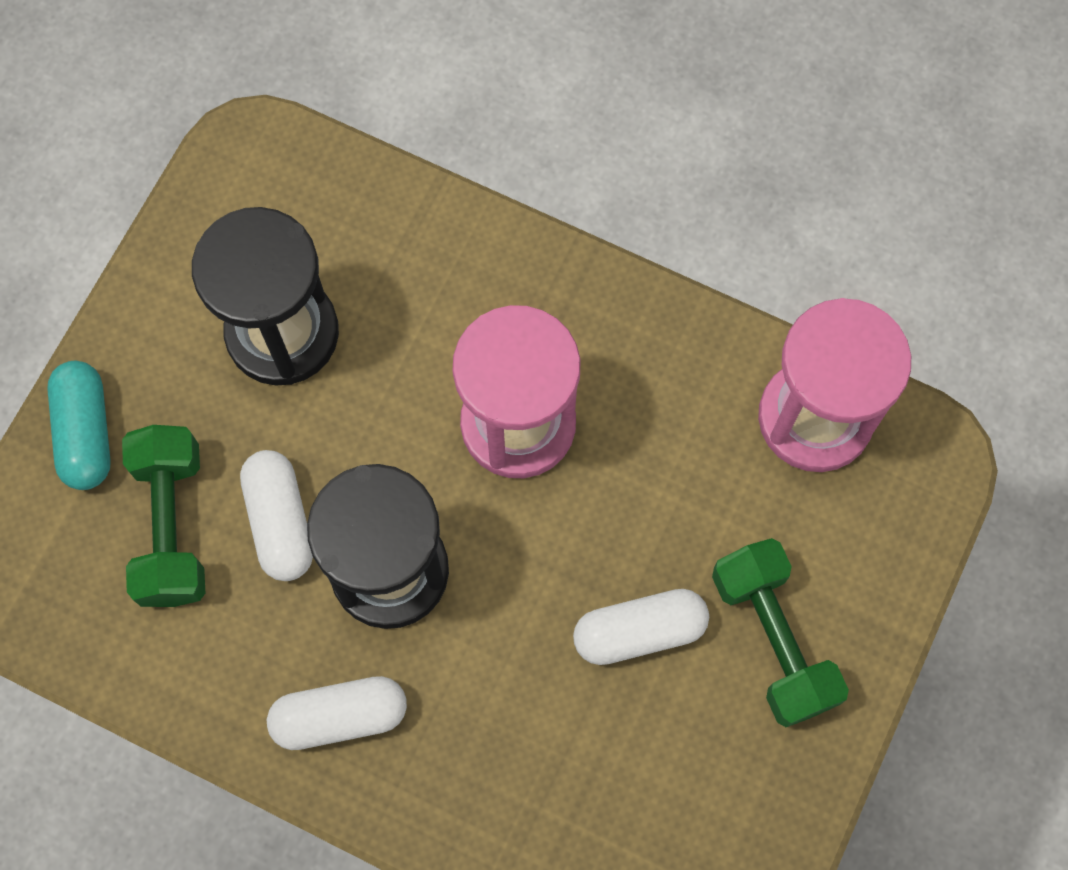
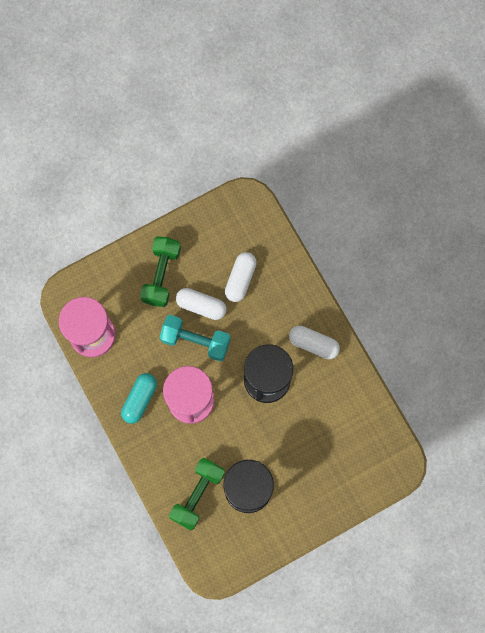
camera: 145 degrees left, 5 degrees up
(86, 432) = (337, 499): turquoise capsule -> turquoise capsule (139, 399)
(172, 525) = (328, 445): green dumbbell -> green dumbbell (197, 494)
(280, 521) = (292, 421): white capsule -> white capsule (240, 279)
(597, 550) = (195, 340): none -> turquoise dumbbell

